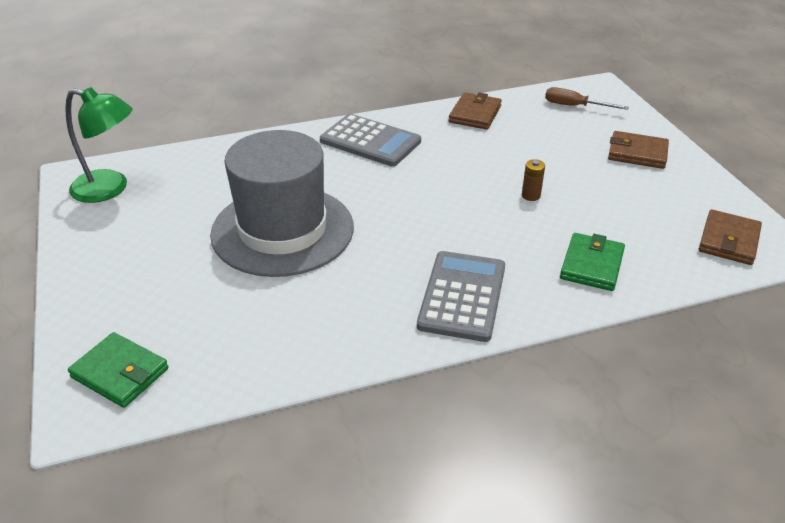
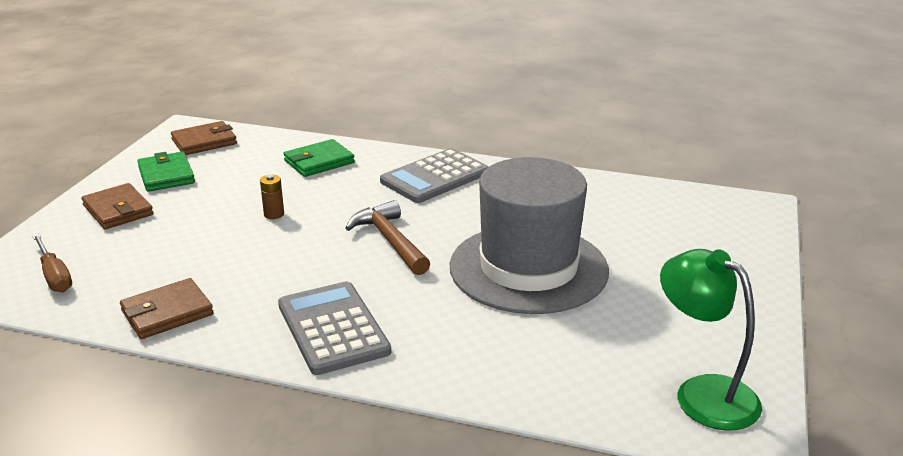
camera: 145 degrees left, 10 degrees down
(120, 373) = (726, 218): green wallet -> green wallet (166, 175)
(413, 210) = (390, 241): none -> brown hammer

